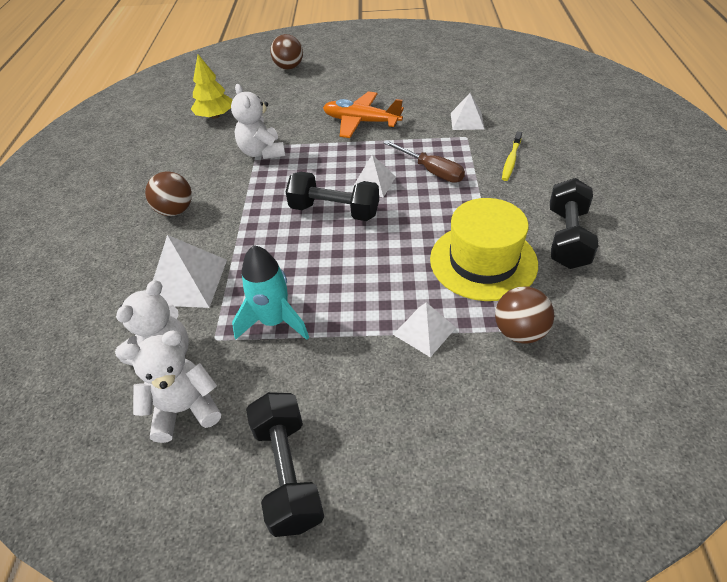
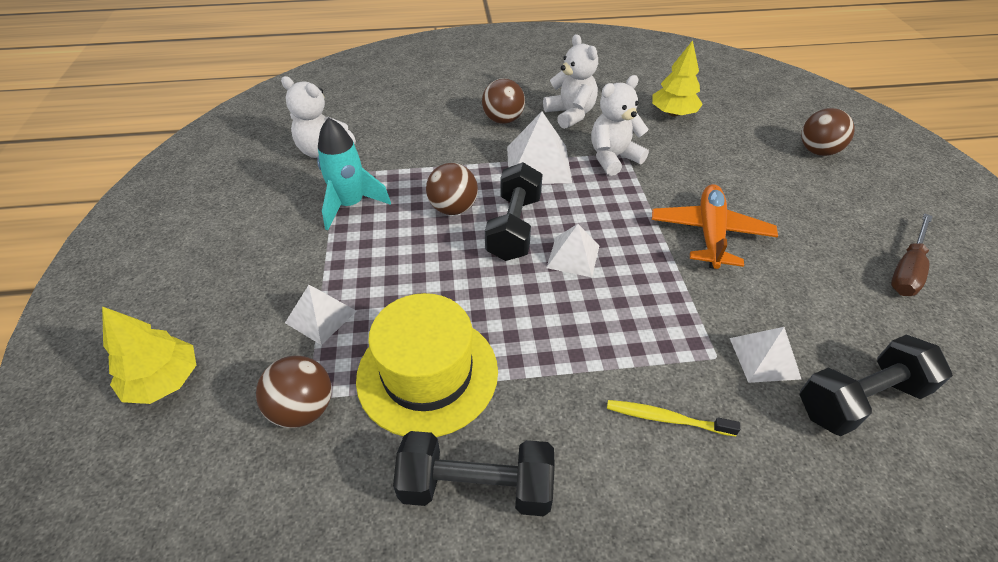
camera: 80 degrees right, 0 degrees up
(185, 409) = (267, 171): white teddy bear -> white teddy bear (570, 114)
(187, 281) = (406, 145): white pyramid -> white pyramid (538, 164)
(288, 473) = (190, 235): black dumbbell -> black dumbbell (859, 399)
(300, 246) = (453, 208): none -> brown ball
(431, 171) = (612, 314): brown screwdriver -> brown screwdriver (907, 269)
(498, 444) = (164, 381): none -> yellow tree

